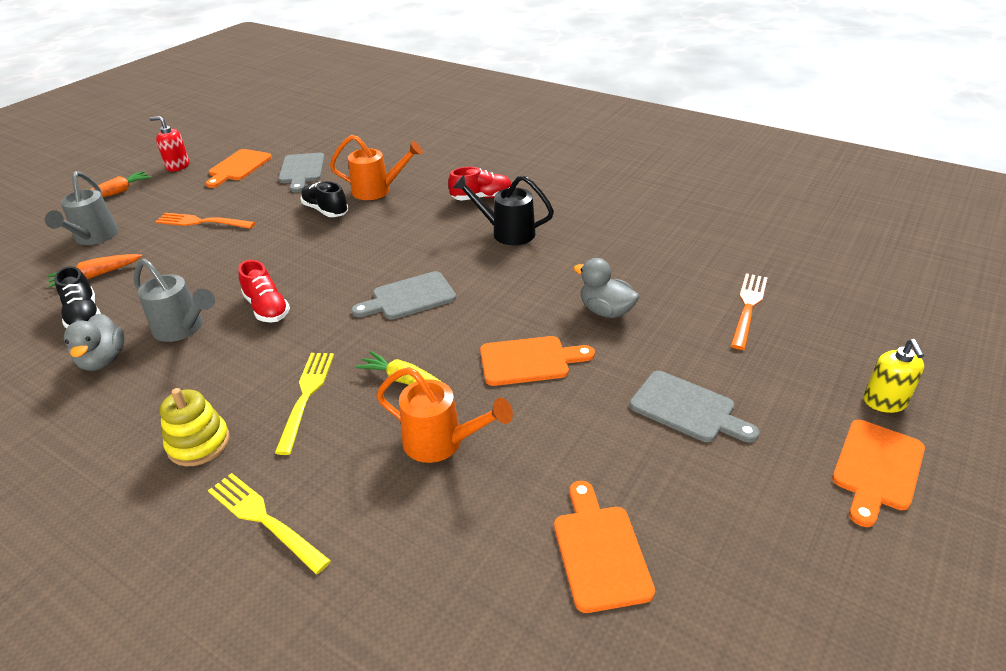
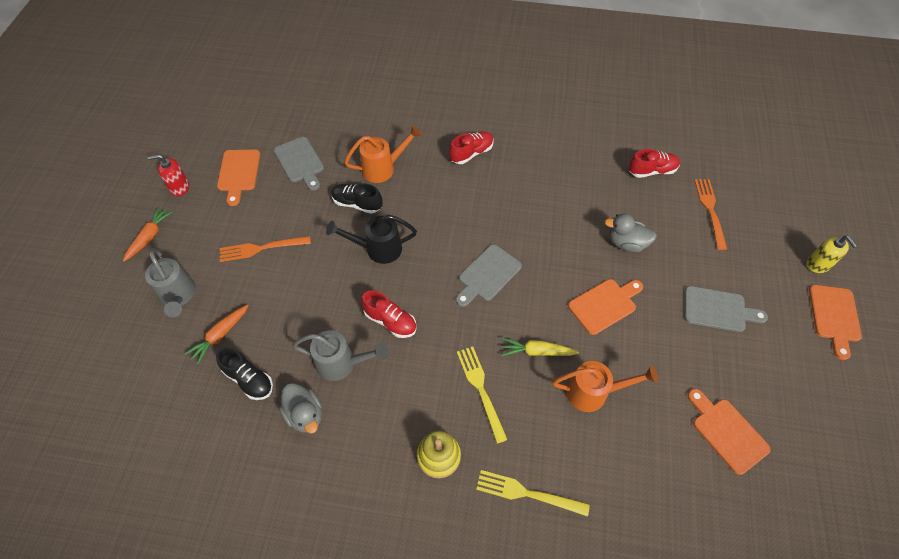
camera: 25 degrees left, 20 degrees up
(507, 232) = (514, 186): black watering can -> black watering can (378, 249)
(692, 255) = (652, 171): none -> red shoe

